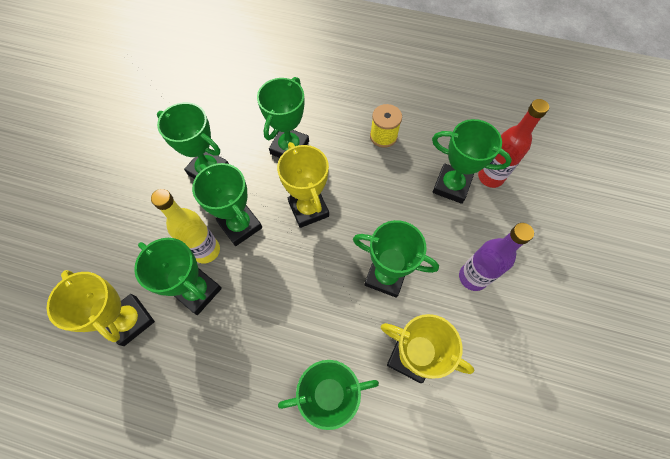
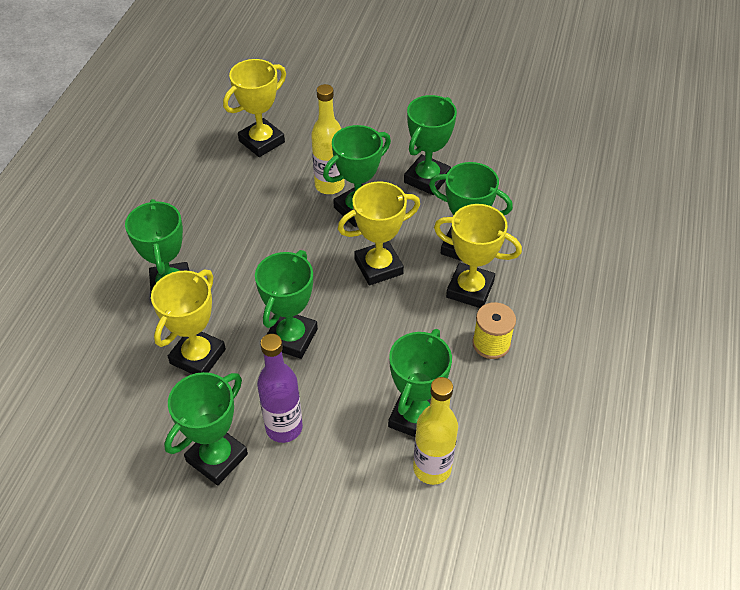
camera: 90 degrees right, 15 degrees down
(197, 291) = (286, 183): green trophy -> green trophy (217, 457)
(333, 146) = (470, 289): none -> yellow trophy
(490, 177) = (432, 468): red bottle -> yellow bottle

